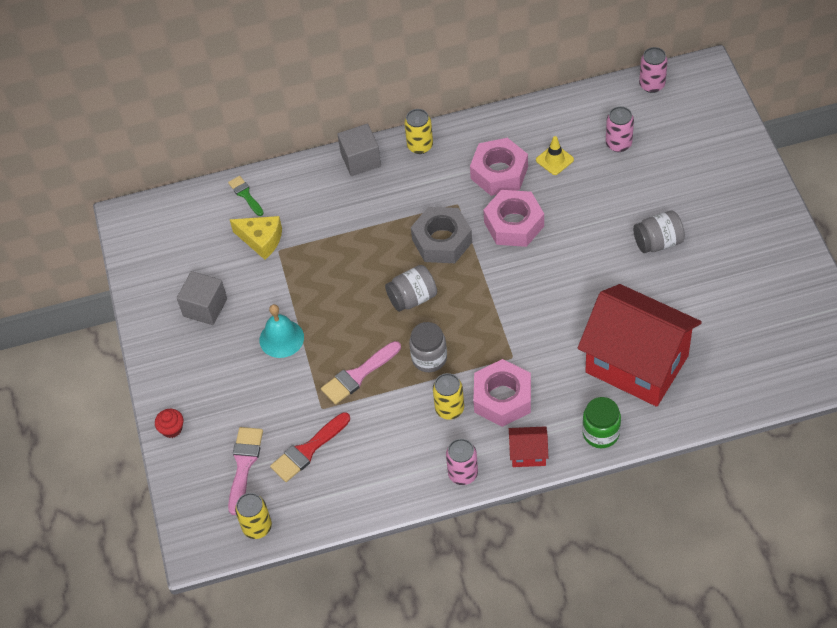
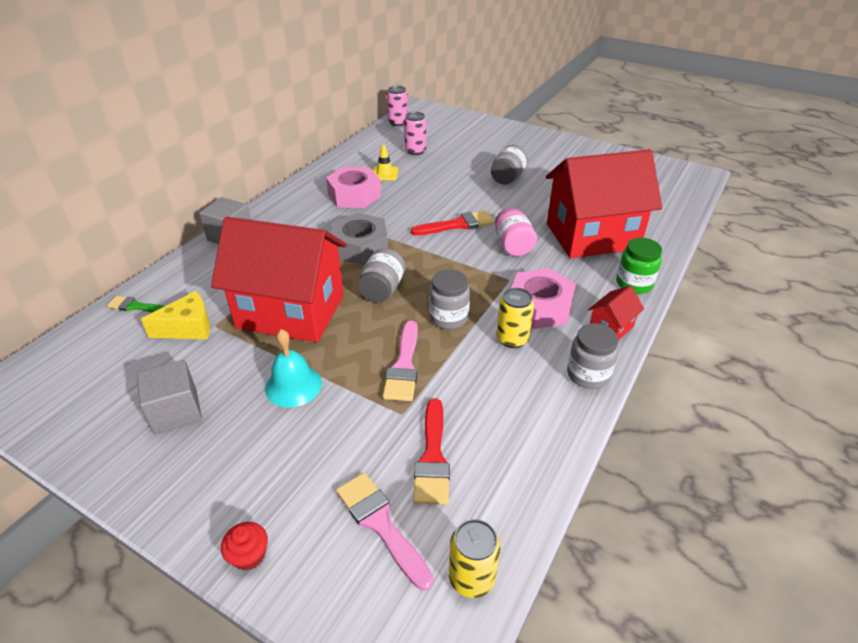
camera: 50 degrees left, 15 degrees down
(334, 273) = (291, 311): none -> red house
(420, 146) = (273, 208): yellow can -> none
(463, 474) = (588, 374): pink can -> grey jar
(514, 224) = (402, 213): pink nut -> none
(542, 270) = (457, 225): none -> red brush
(558, 326) = (513, 245): none -> pink jar

